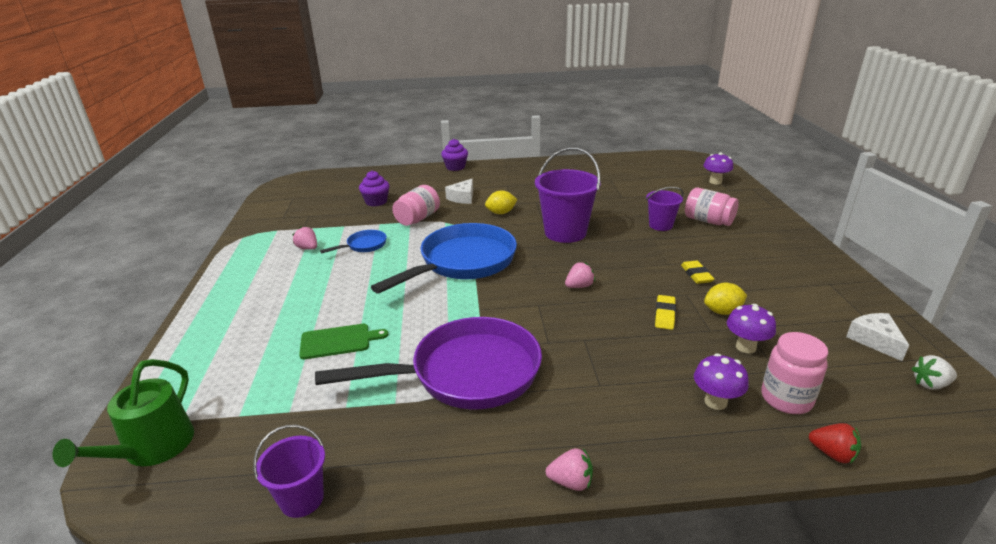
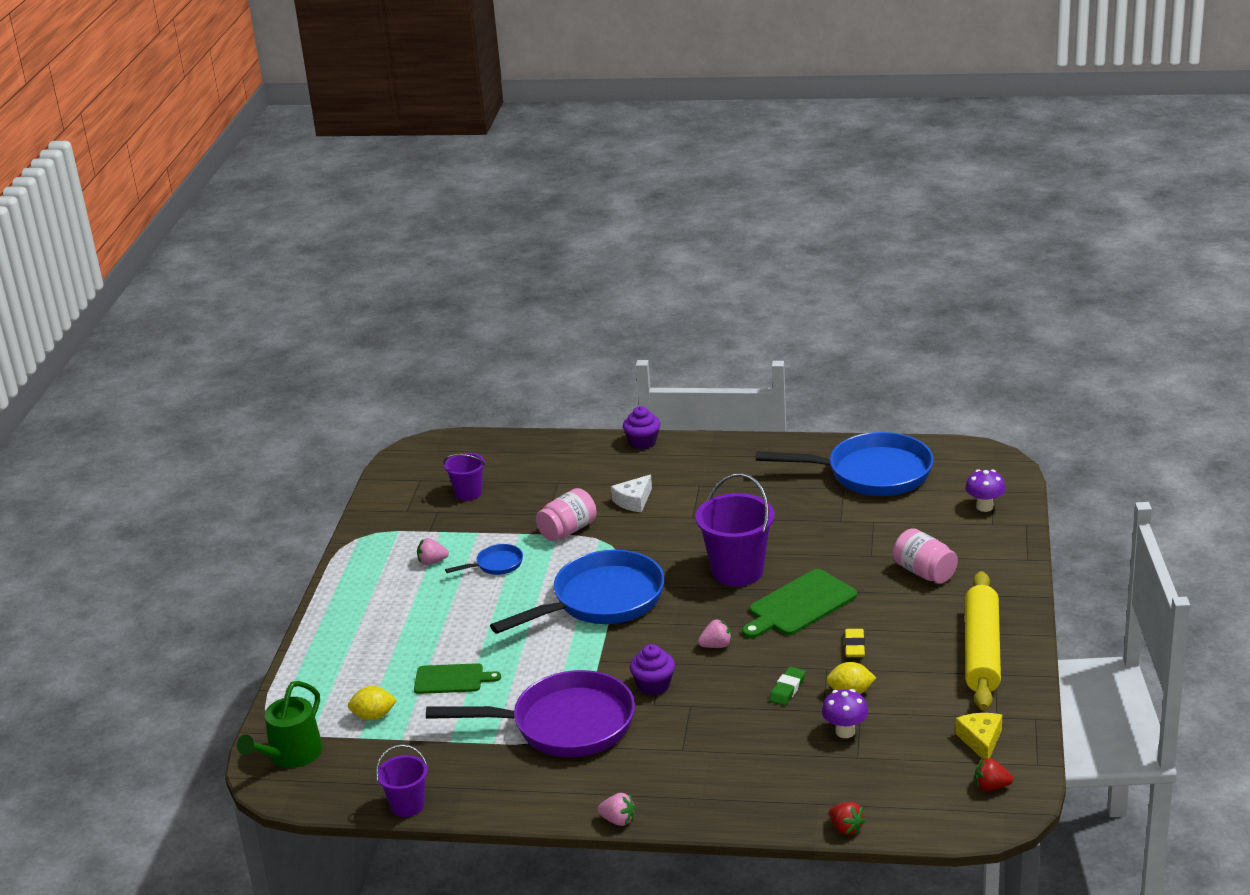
camera: 15 degrees right, 0 degrees up
(308, 248) = (432, 562): pink strawberry -> pink strawberry turned 60 degrees counterclockwise
(376, 202) = (523, 496): purple cupcake -> purple cupcake (653, 685)
(501, 213) = (673, 532): yellow lemon -> yellow lemon (374, 716)
(623, 171) = (871, 473): none -> blue pan
(629, 250) = (799, 605): none -> green cutting board
(660, 225) = (860, 573): purple bucket -> purple bucket (468, 493)
(665, 315) = (787, 689): yellow eraser -> green eraser
(715, 402) = (778, 777): purple mushroom -> none
(786, 399) = (844, 782): pink jar -> none
(801, 268) = (982, 651): none -> yellow rolling pin
(874, 340) = (981, 741): white cheese -> yellow cheese
(930, 384) = (991, 786): white strawberry -> red strawberry

